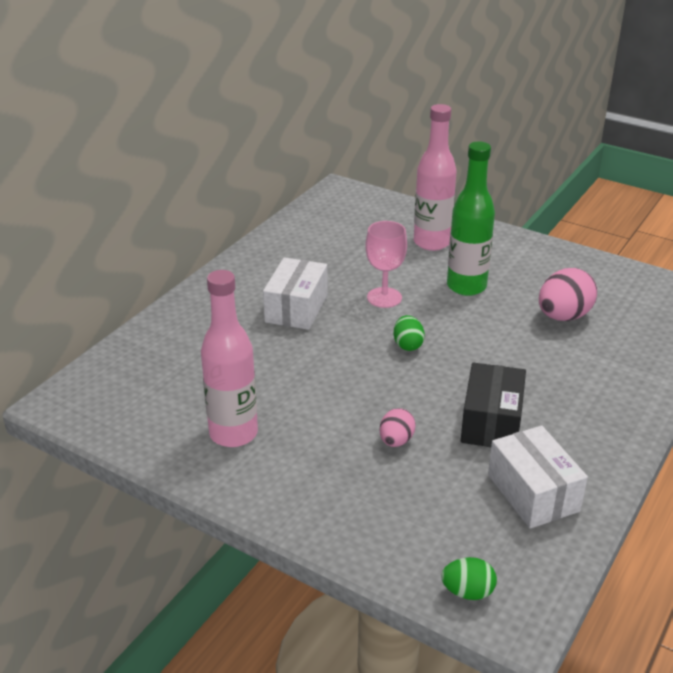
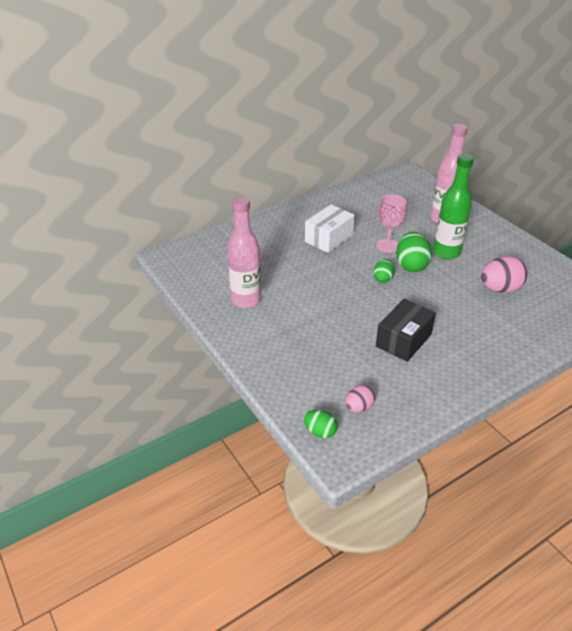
camera: 25 degrees right, 5 degrees up
(396, 441) = (336, 333): pink egg -> pink egg (358, 407)
(433, 316) = (411, 265): none -> green egg
(533, 493) = (400, 390): white box -> none

